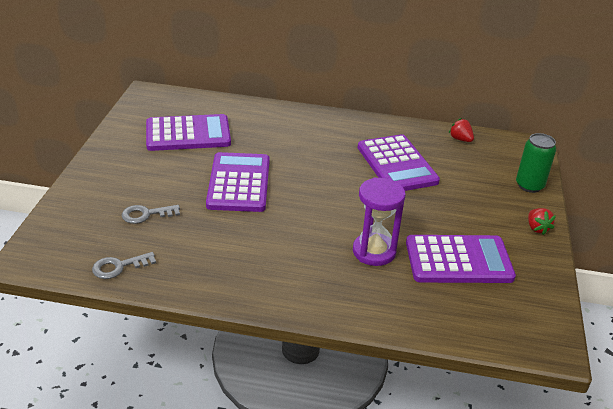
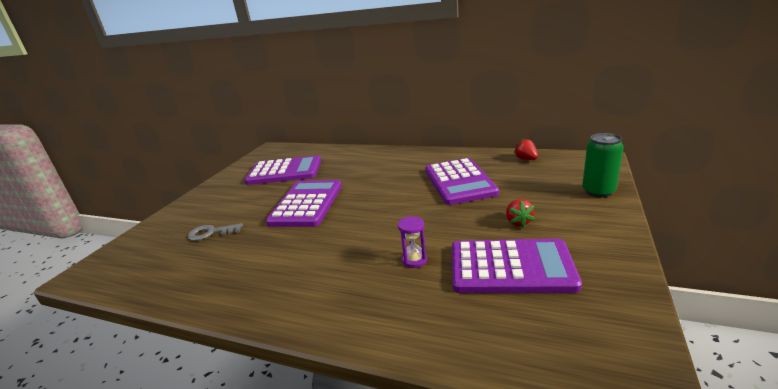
camera: 15 degrees right, 10 degrees down
(119, 267) = (154, 280): grey key -> none
(374, 251) = (414, 260): purple hourglass -> purple hourglass, size x0.53
(537, 228) = (609, 231): red strawberry -> red strawberry (518, 222)

